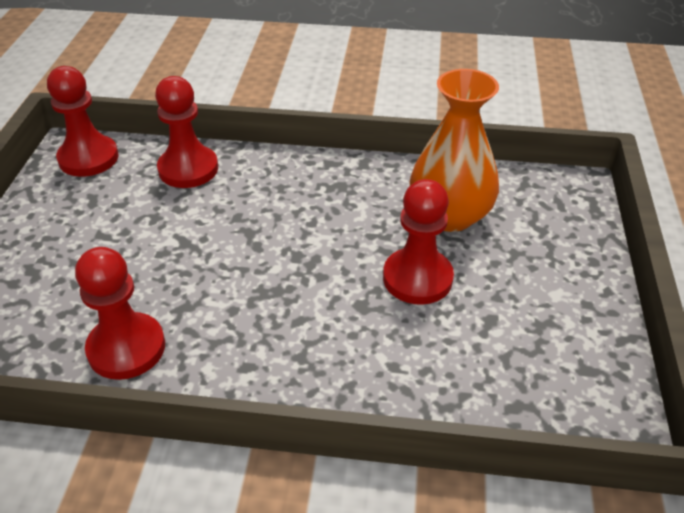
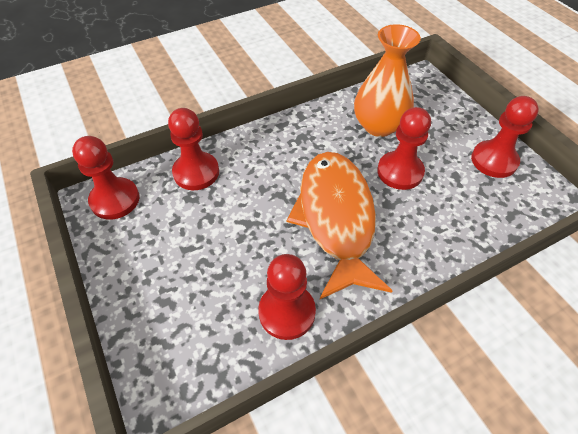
camera: 35 degrees left, 10 degrees up
(282, 287) = (336, 218): none -> orange fish
(568, 330) = (494, 160): none -> red pawn

